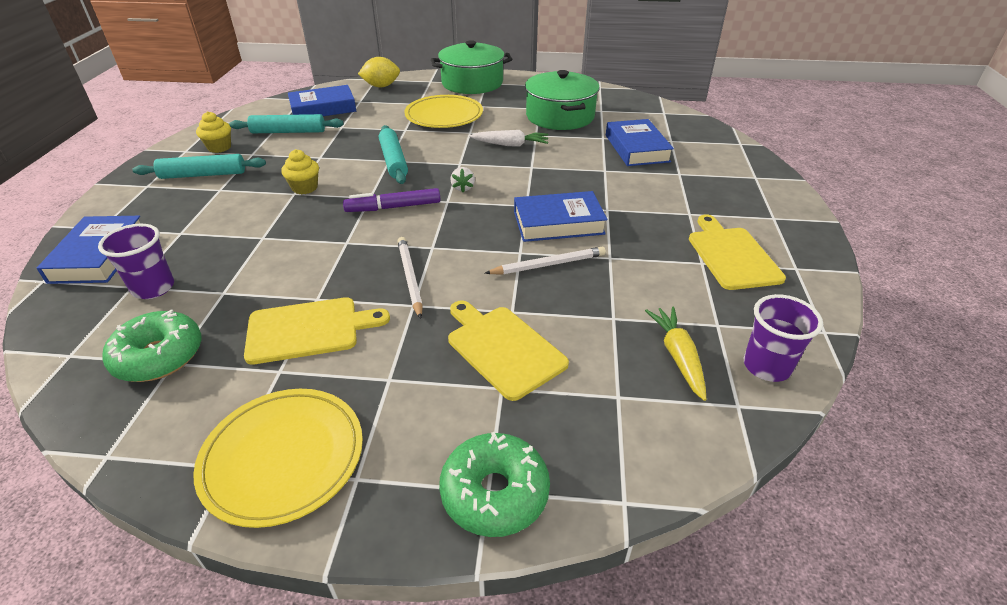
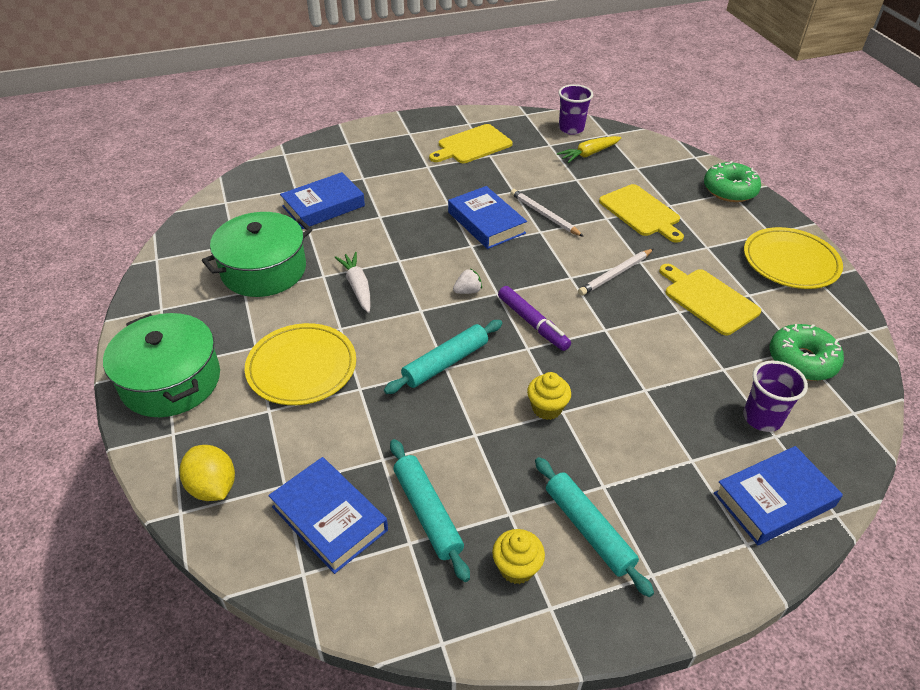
camera: 115 degrees left, 5 degrees up
(503, 348) = (641, 212): yellow cutting board -> yellow cutting board turned 60 degrees counterclockwise

